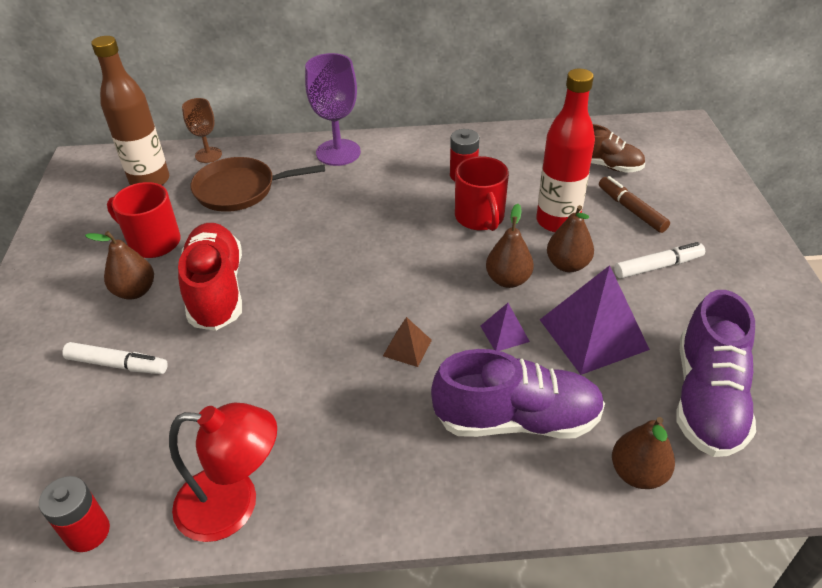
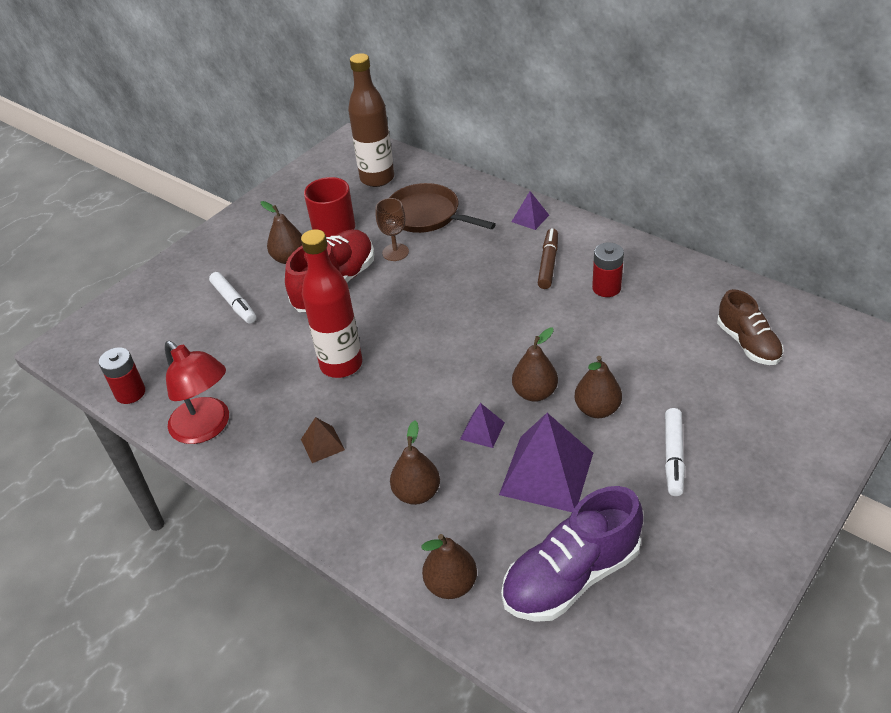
camera: 45 degrees right, 0 degrees up
(208, 155) = (435, 175): brown goblet -> brown goblet (395, 252)
(338, 152) = (530, 218): purple goblet -> purple pyramid
(407, 348) = (405, 398): brown pyramid -> brown pyramid (322, 444)
(480, 218) = (575, 331): red mug -> none
(517, 419) = (417, 493): purple shoe -> brown pear
(557, 221) = (636, 370): red bottle -> red bottle (341, 365)
(631, 210) = (717, 396): brown marker -> brown marker (548, 263)
(658, 266) = (673, 456): white marker -> white marker turned 75 degrees clockwise

